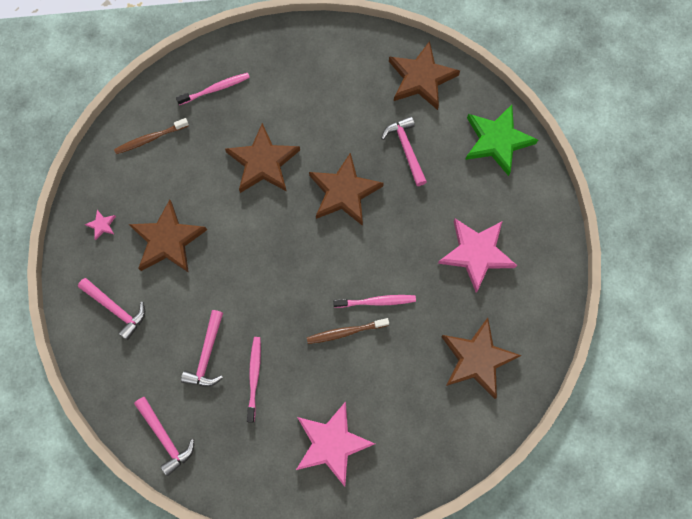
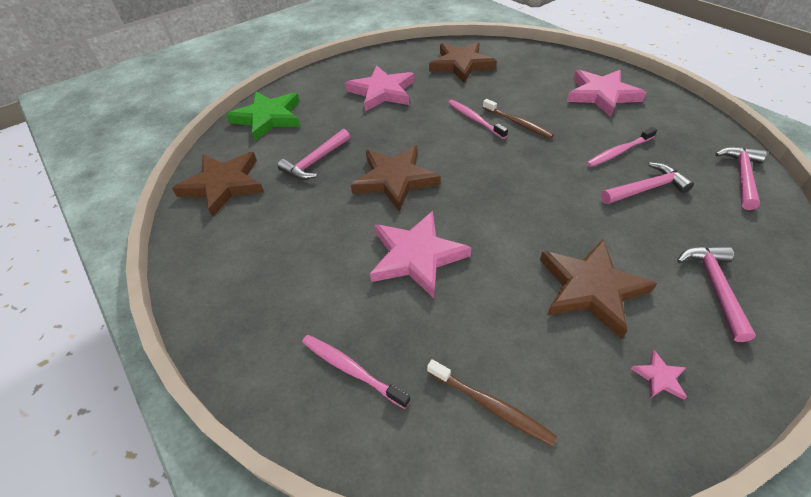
camera: 120 degrees left, 25 degrees down
(263, 162) = (416, 256): brown star -> pink star

